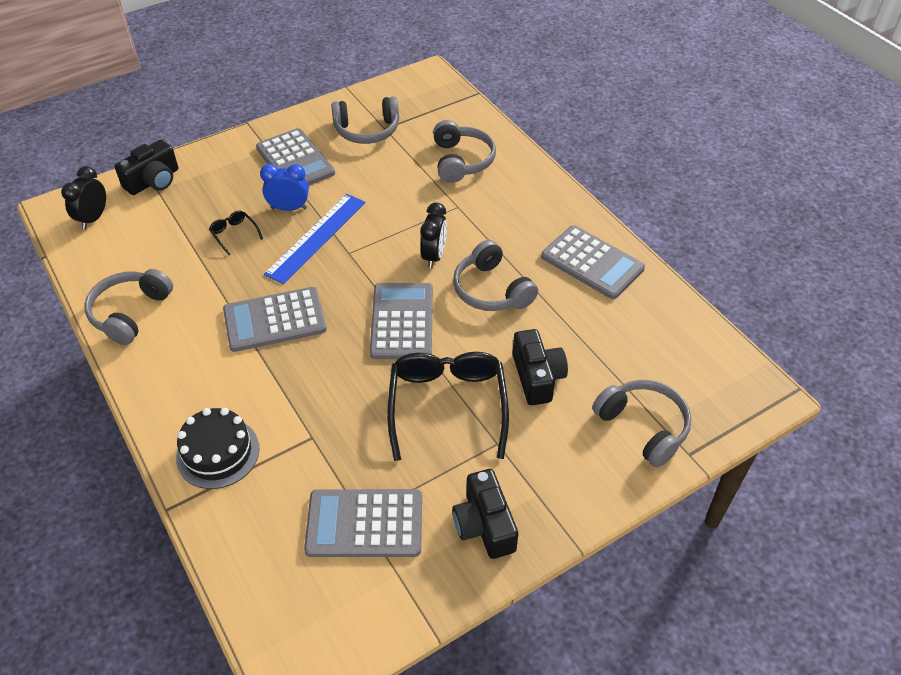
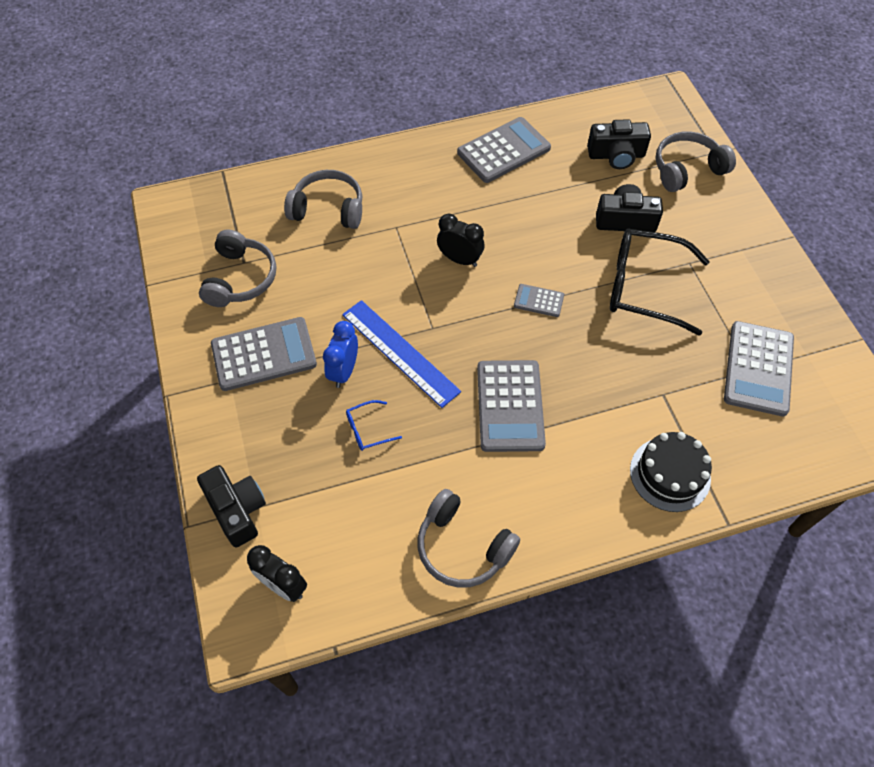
camera: 75 degrees left, 10 degrees up
(234, 234) = (368, 429): black glasses -> blue glasses
(402, 321) = (539, 301): grey calculator -> grey calculator, size x0.50
(484, 525) = (766, 288): black camera -> black camera (616, 155)
(491, 290) = (517, 227): grey headphones -> none

